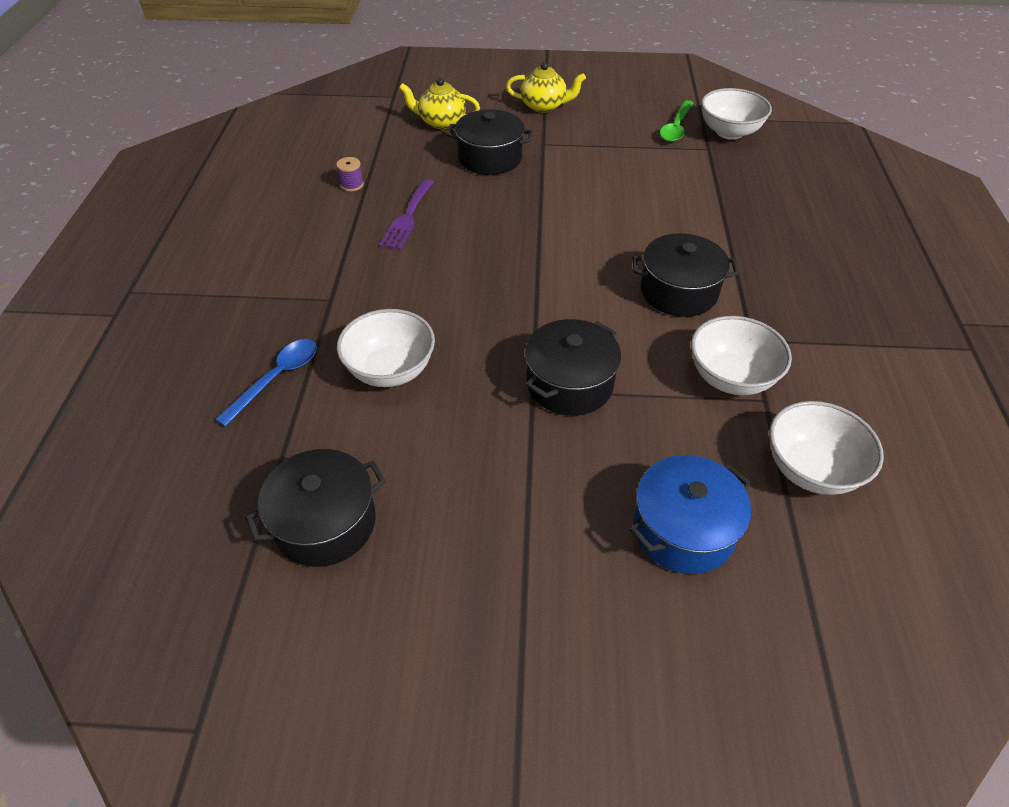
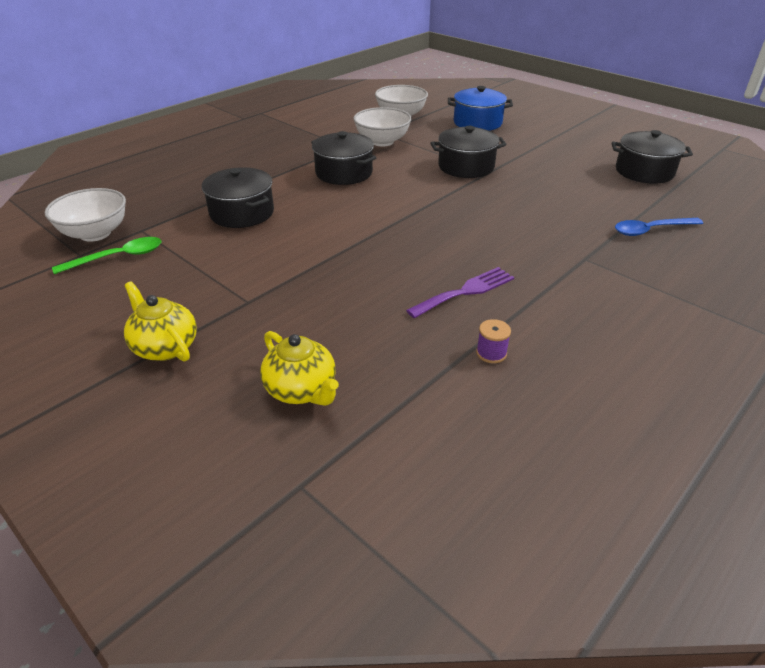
camera: 140 degrees left, 10 degrees down
(390, 370) = (567, 207): white bowl -> none
(490, 158) = (318, 312): black pot -> black pot (242, 213)

